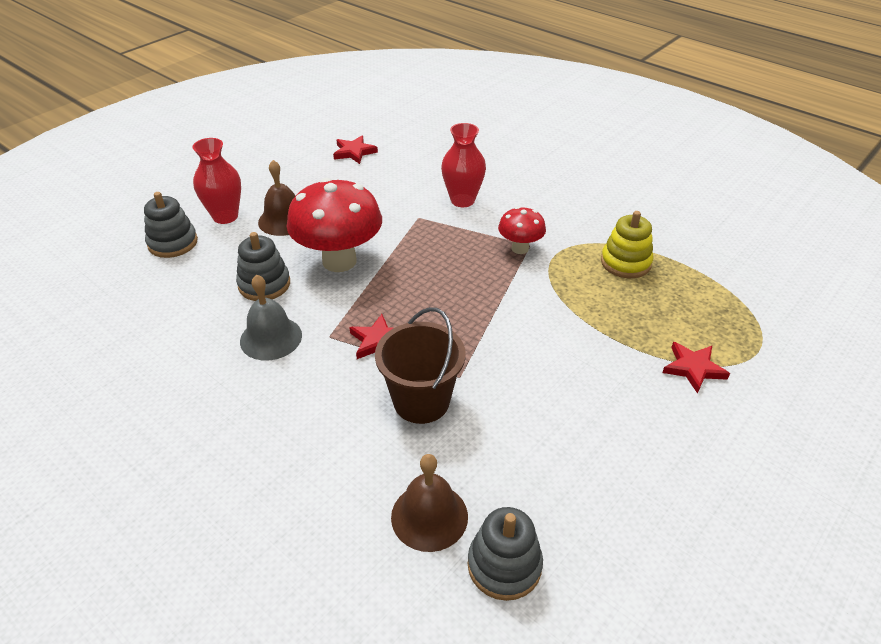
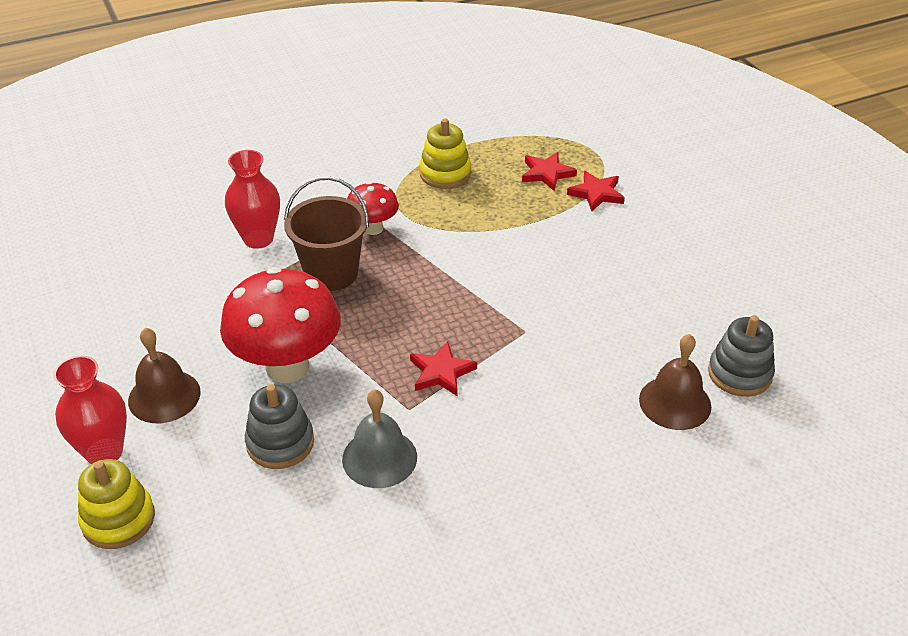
camera: 65 degrees left, 0 degrees up
(173, 243) = (118, 519): grey stacking toy -> yellow stacking toy
(354, 152) = (73, 294): red star -> red star (547, 173)
(421, 401) = (542, 366): brown bucket -> brown bucket (331, 273)

